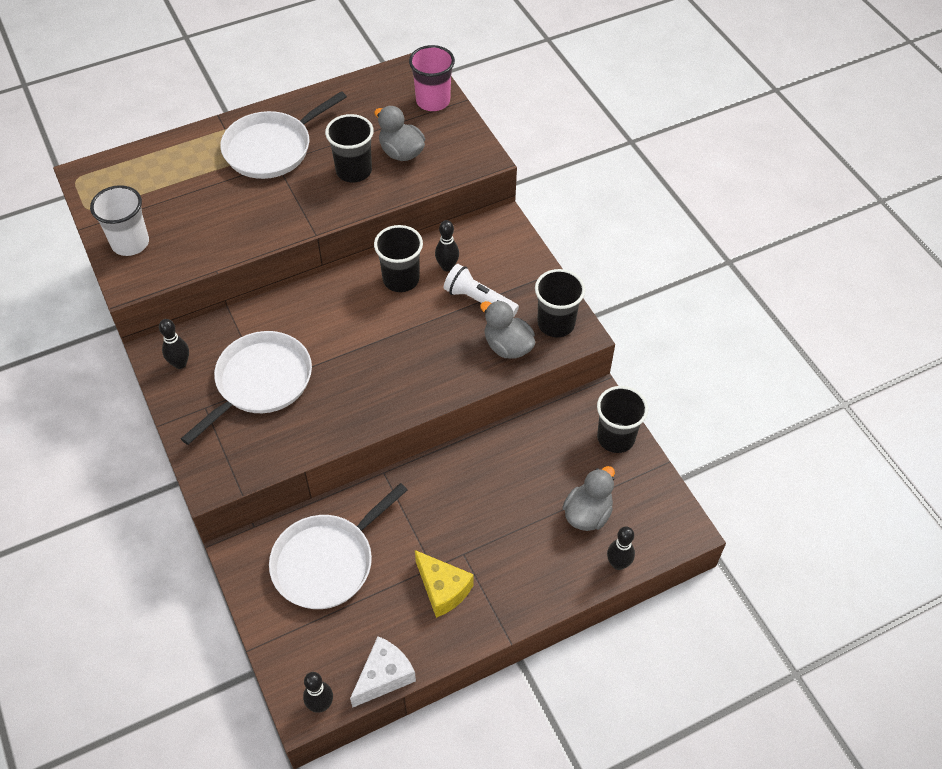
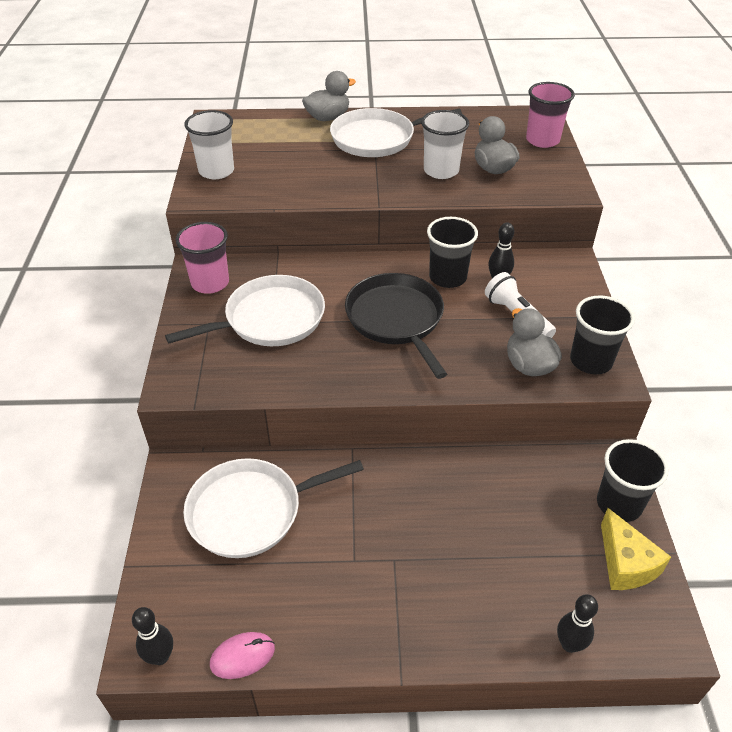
camera: 25 degrees right, 10 degrees down
(180, 364) = (210, 283): black bowling pin -> pink cup
(354, 171) = (441, 171): black cup -> white cup
(375, 341) = (396, 319): none -> black pan
(384, 676) = (242, 656): white cheese -> pink mouse
(443, 589) = (353, 588): yellow cheese -> yellow cheese (625, 564)
(587, 514) = (554, 572): grey duck -> grey duck (328, 117)

